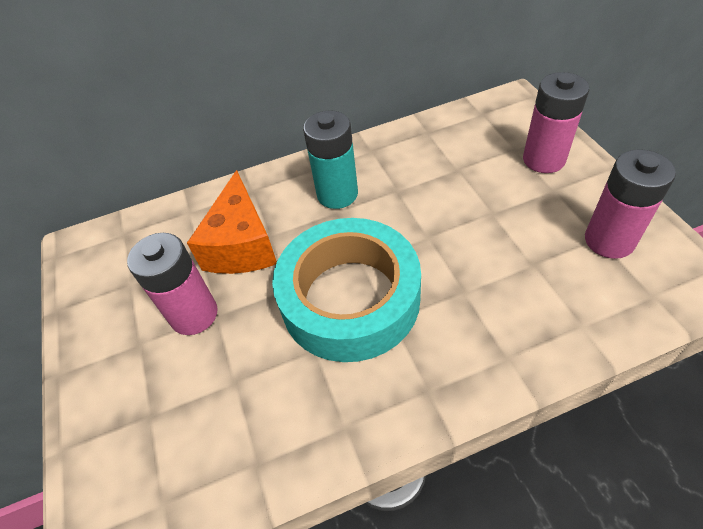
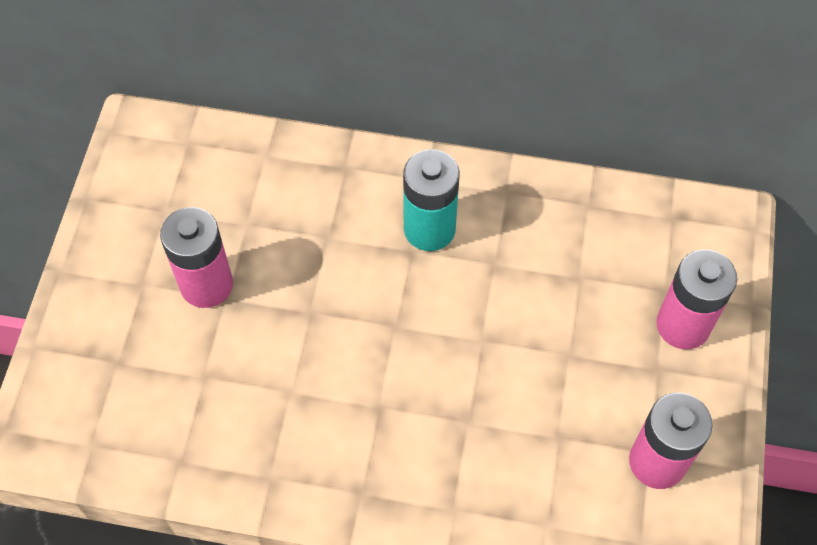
camera: 25 degrees right, 10 degrees up
(242, 245) = (295, 232): orange cheese -> none
(350, 298) = (357, 360): turquoise tape -> none

